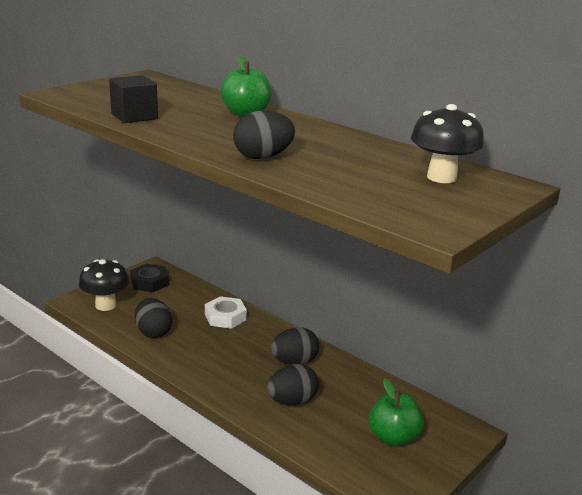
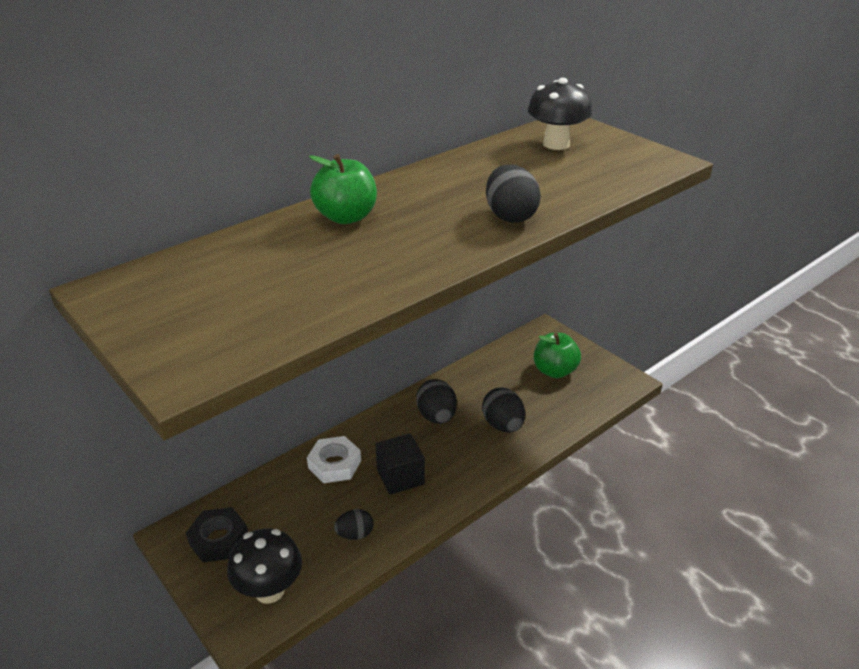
camera: 80 degrees left, 10 degrees up
(134, 116) = (342, 295): black cube -> black cube (400, 477)
(153, 332) = (355, 534): black egg -> black egg, size x0.63

